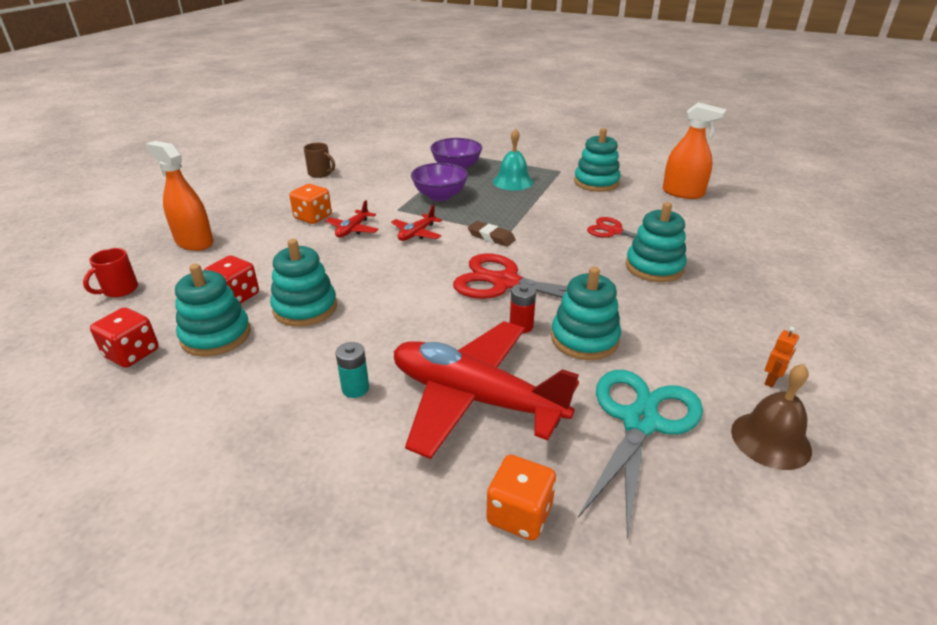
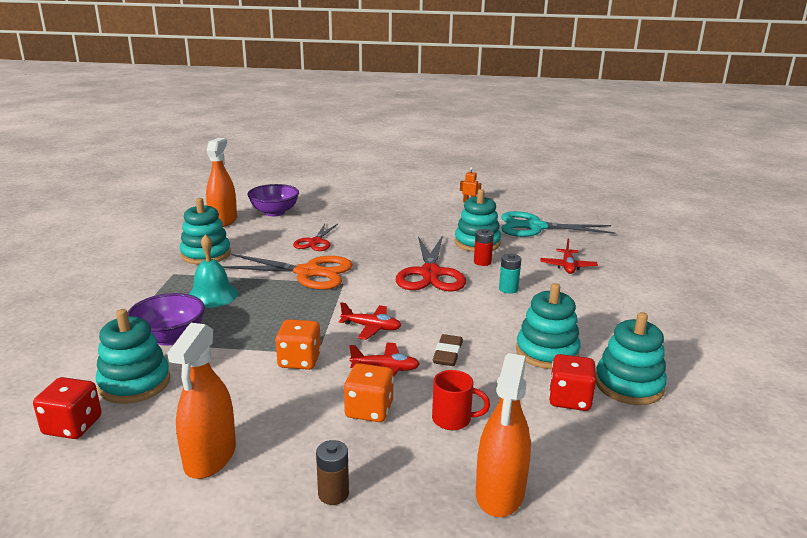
camera: 110 degrees left, 10 degrees down
(119, 290) = (646, 499): red mug -> red mug (453, 419)
(132, 353) = (701, 423): red dice -> red dice (72, 426)
(256, 198) = (333, 494): none -> brown battery
(320, 174) = (210, 457): brown mug -> orange spray bottle
(355, 388) = (606, 304): turquoise battery -> turquoise battery (508, 289)
(440, 196) = (268, 332): purple bowl -> purple bowl (274, 212)
(475, 398) = (568, 266): red plane -> red plane, size x0.42
(491, 237) = (355, 289): brown eraser -> brown eraser (448, 354)
(519, 514) = (627, 247): orange dice -> orange dice (299, 360)
(538, 220) = (308, 272): none -> orange scissors
(654, 267) = (367, 228): turquoise stacking toy -> turquoise stacking toy (134, 383)
(770, 440) = (515, 203): brown bell -> none

